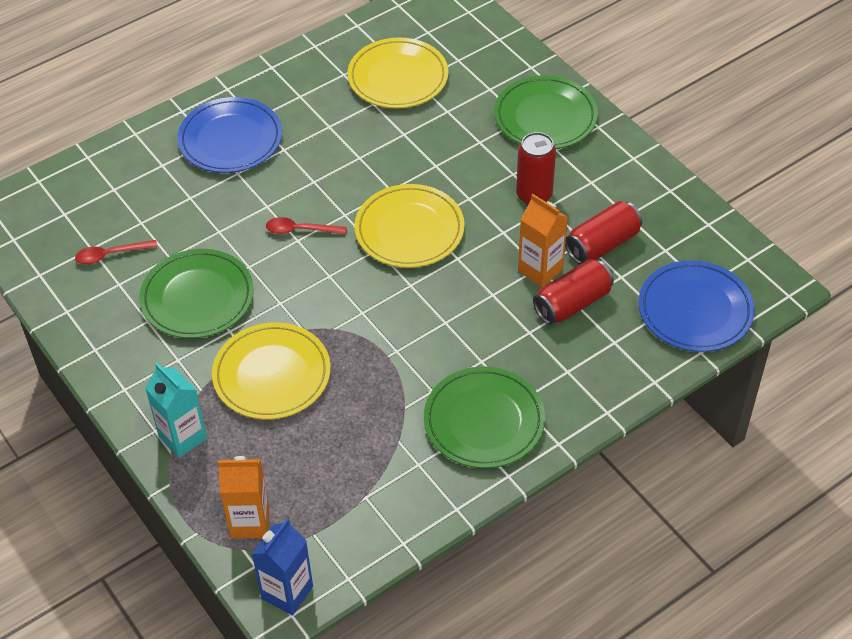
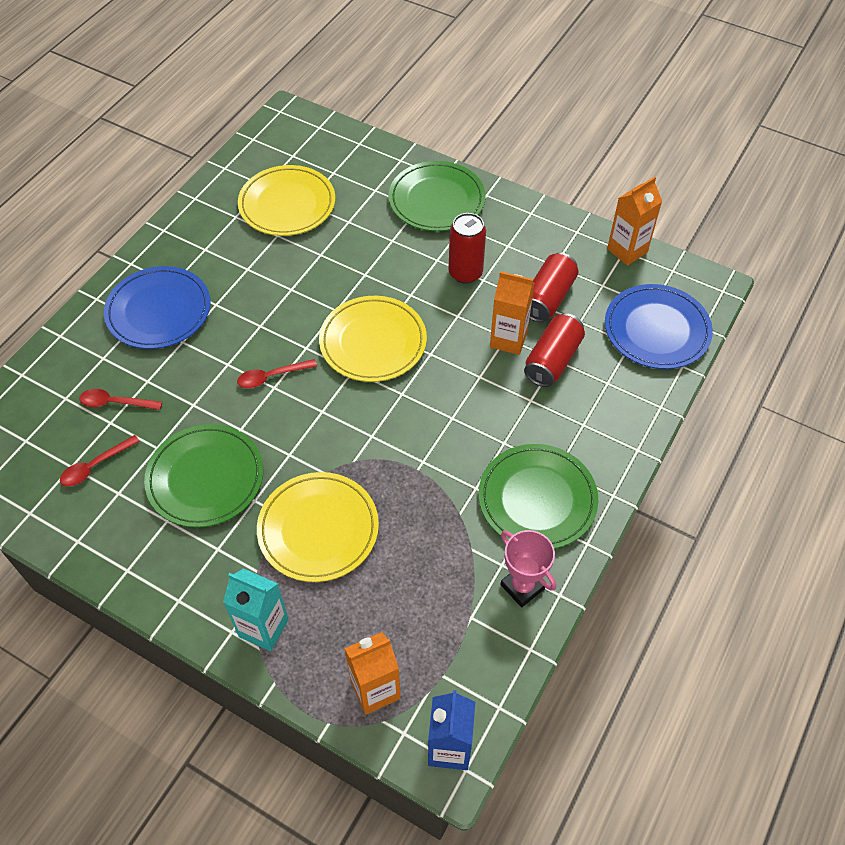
camera: 25 degrees left, 5 degrees up
(153, 207) = (115, 403): none -> red spoon
(426, 489) = (522, 587): none -> pink trophy
(711, 225) = (627, 250): none -> orange carton

